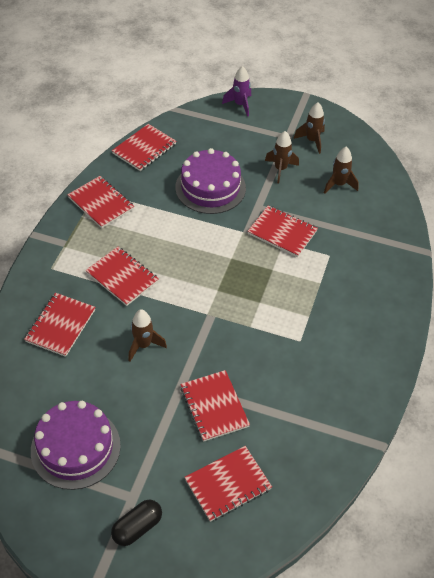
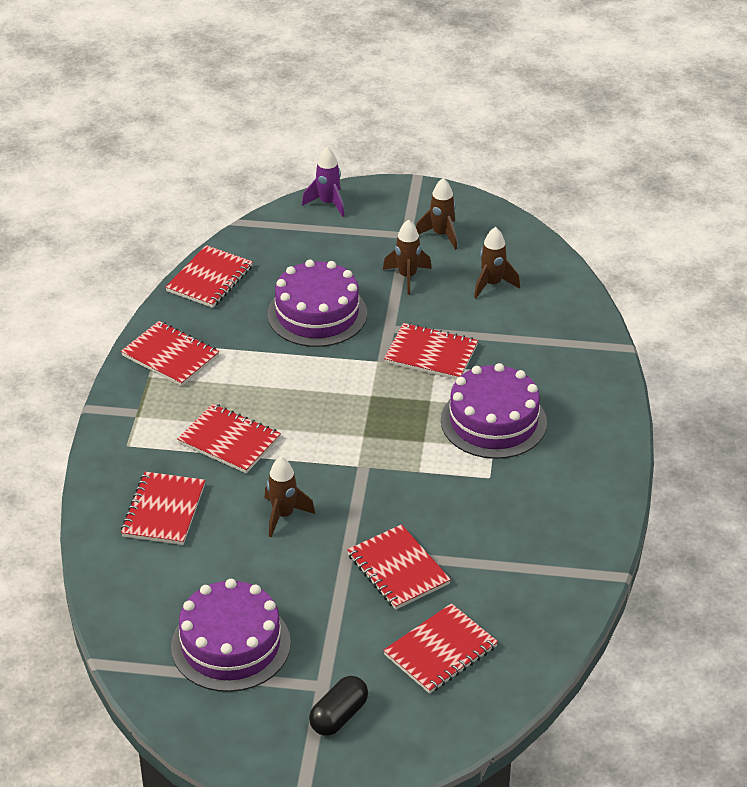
camera: 10 degrees left, 10 degrees down
(314, 295) = (493, 421): none -> purple cake

